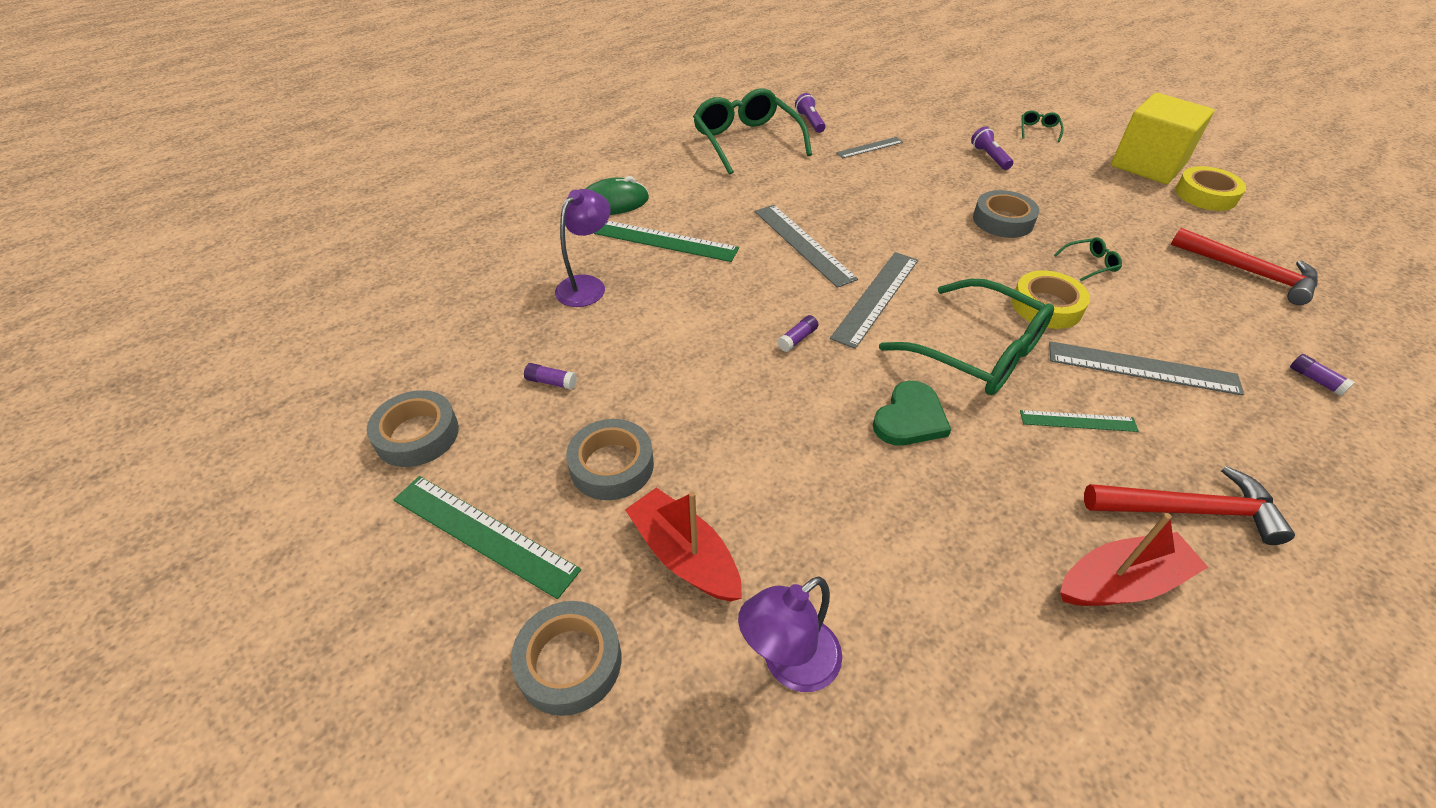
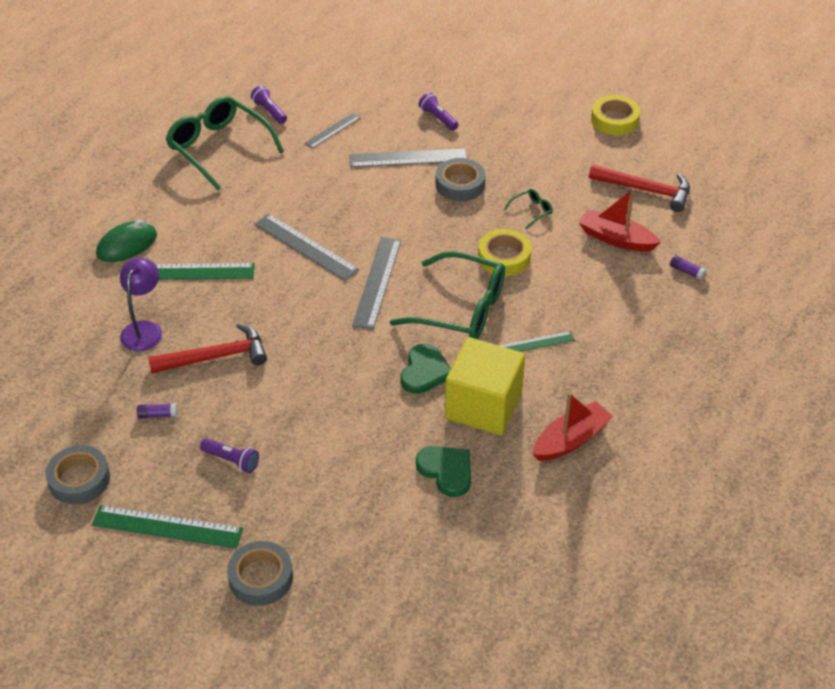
camera: 20 degrees left, 0 degrees up
(612, 465) = (232, 460): grey tape -> purple flashlight
(684, 555) = (305, 501): red boat -> red boat (616, 239)
(789, 665) = (390, 540): purple lamp -> none
(797, 339) = (328, 332): purple glue stick -> none
(908, 573) = (446, 471): none -> green heart
(1038, 130) = (475, 77): green glasses -> none
(1142, 368) = (575, 292): grey ruler -> grey ruler (408, 158)
(1148, 165) = (568, 97): yellow cube -> yellow cube (483, 406)
(1190, 510) = (608, 385): red hammer -> red hammer (216, 357)

